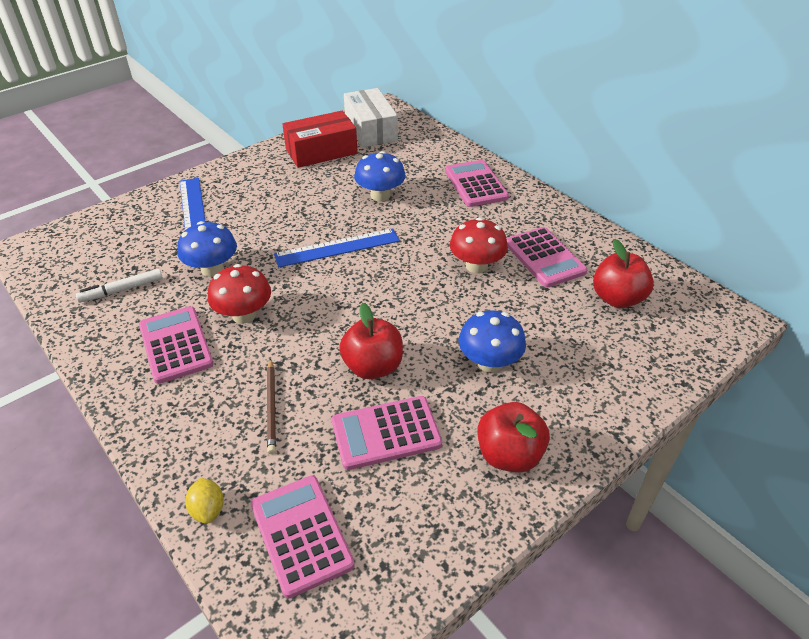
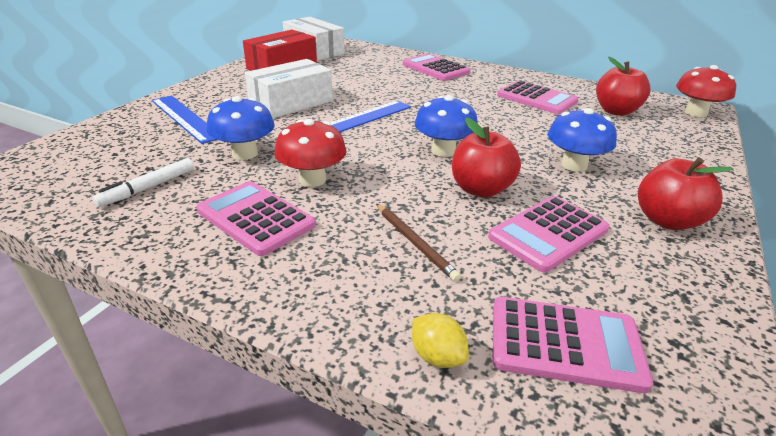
camera: 25 degrees left, 10 degrees down
(293, 209) = (291, 103): none -> white box
(301, 534) = (565, 344): pink calculator -> pink calculator turned 150 degrees clockwise
(380, 195) = (363, 84): blue mushroom -> blue mushroom (443, 151)
(476, 266) = (491, 111): red mushroom -> red mushroom (695, 113)

